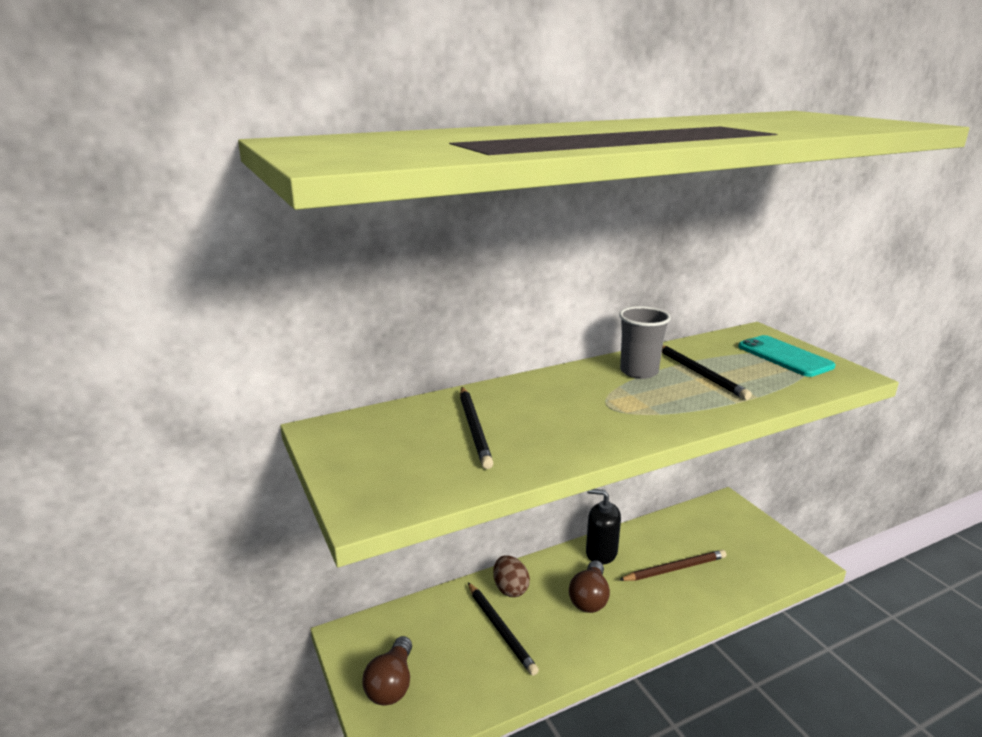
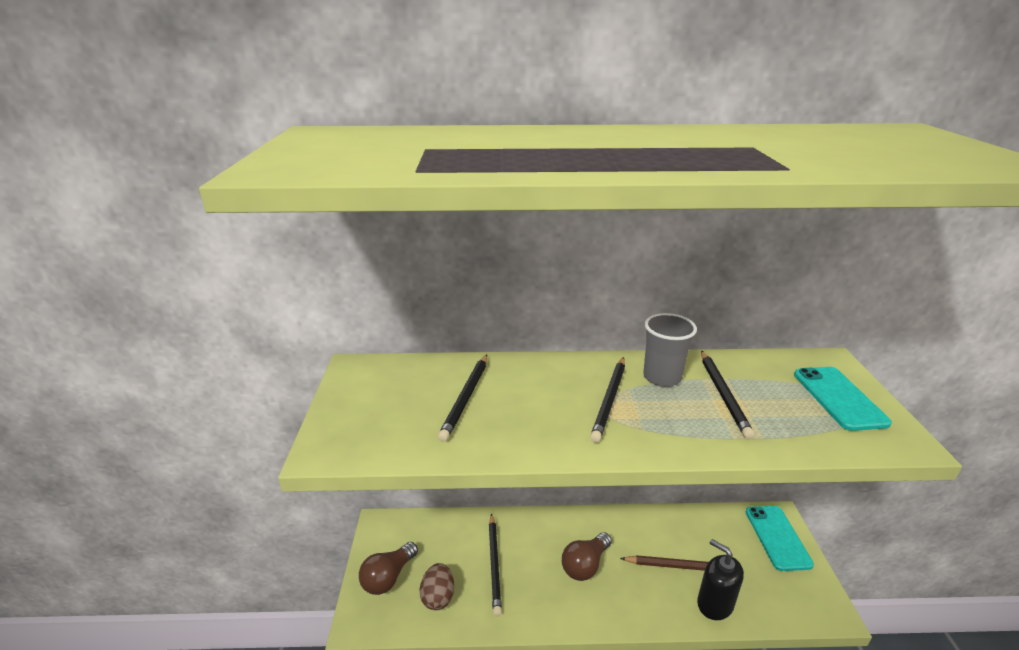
camera: 25 degrees right, 5 degrees up
(510, 589) = (523, 531): brown egg -> brown egg (438, 597)
(601, 553) = (621, 526): black soap dispenser -> black soap dispenser (715, 604)
(611, 399) = (610, 400): none -> black pencil
(735, 519) = (777, 537): none -> turquoise phone

